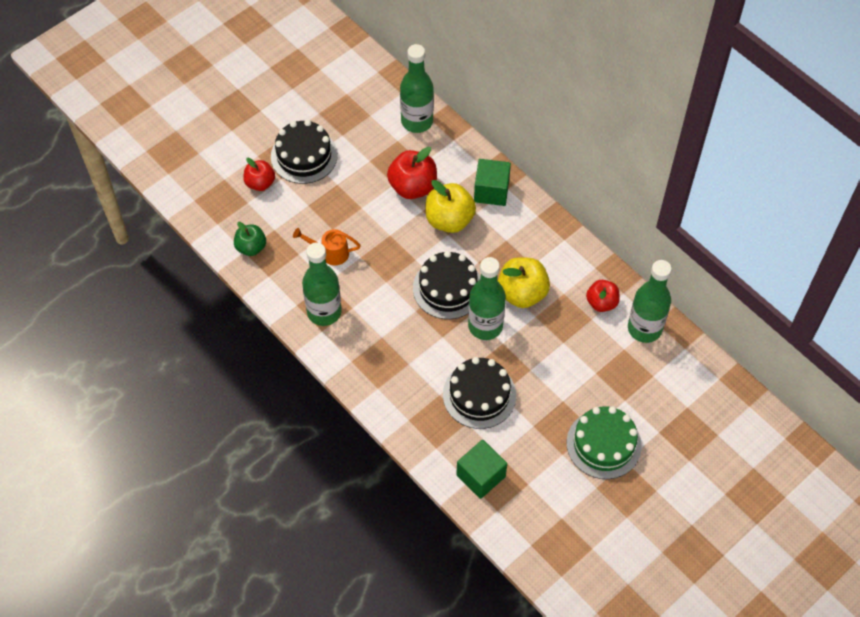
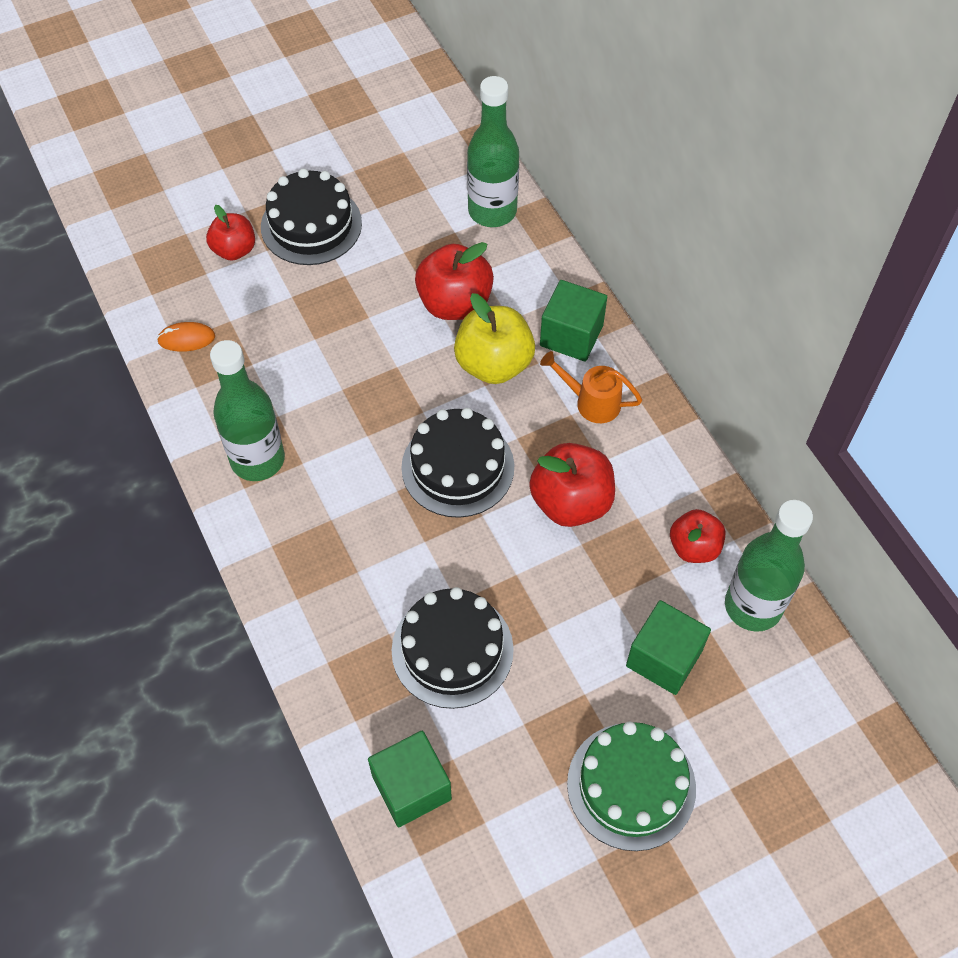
camera: 15 degrees right, 0 degrees up
(251, 247) = (186, 339): green apple -> orange mouse
(330, 253) = (298, 372): orange watering can -> orange watering can (591, 402)
(485, 326) = (497, 540): green bottle -> none
(522, 293) = (571, 502): yellow apple -> red apple
(602, 370) = (664, 658): none -> green cube

